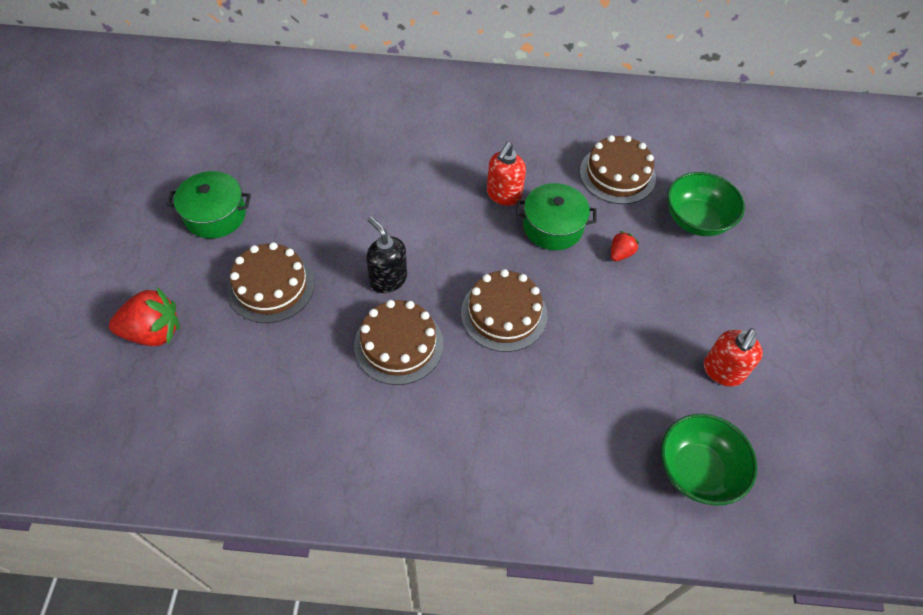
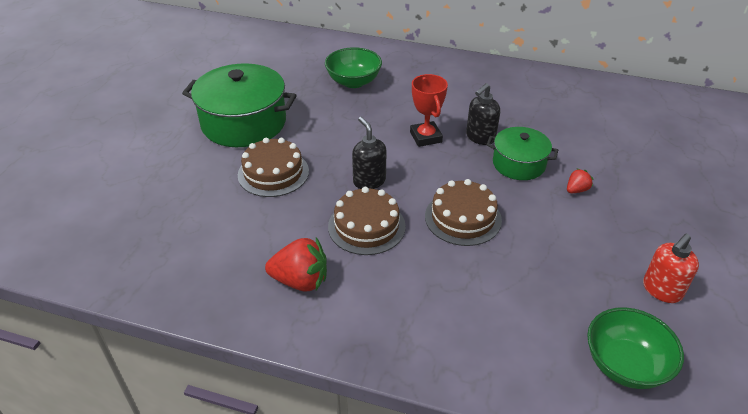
camera: 15 degrees right, 15 degrees down
(153, 332) = (173, 190): red strawberry -> red strawberry (300, 281)
(215, 215) = (244, 123): green pot -> green pot, size x1.72
(441, 204) = (425, 137): none -> red trophy
(503, 195) = (480, 137): red soap dispenser -> black soap dispenser
(617, 174) = (583, 135): brown cake -> none
(696, 220) = (651, 175): green bowl -> green bowl (353, 82)

